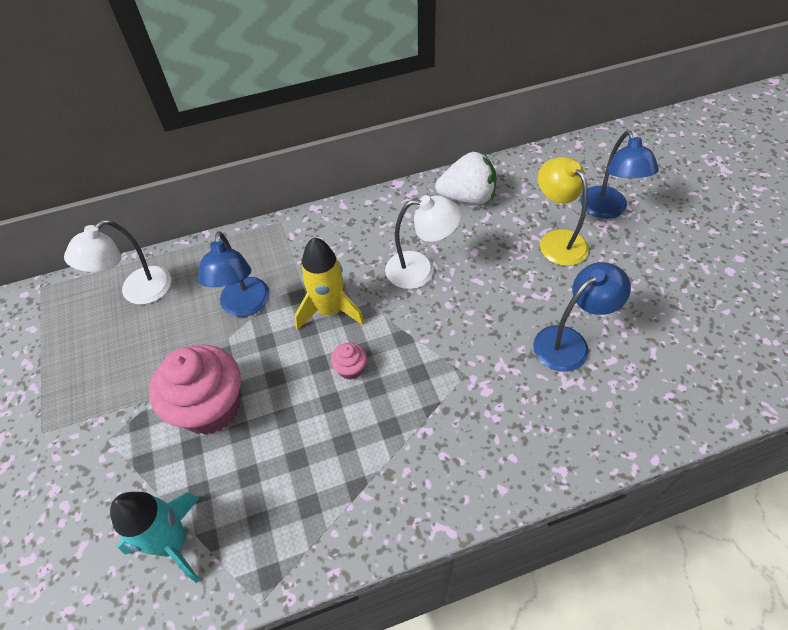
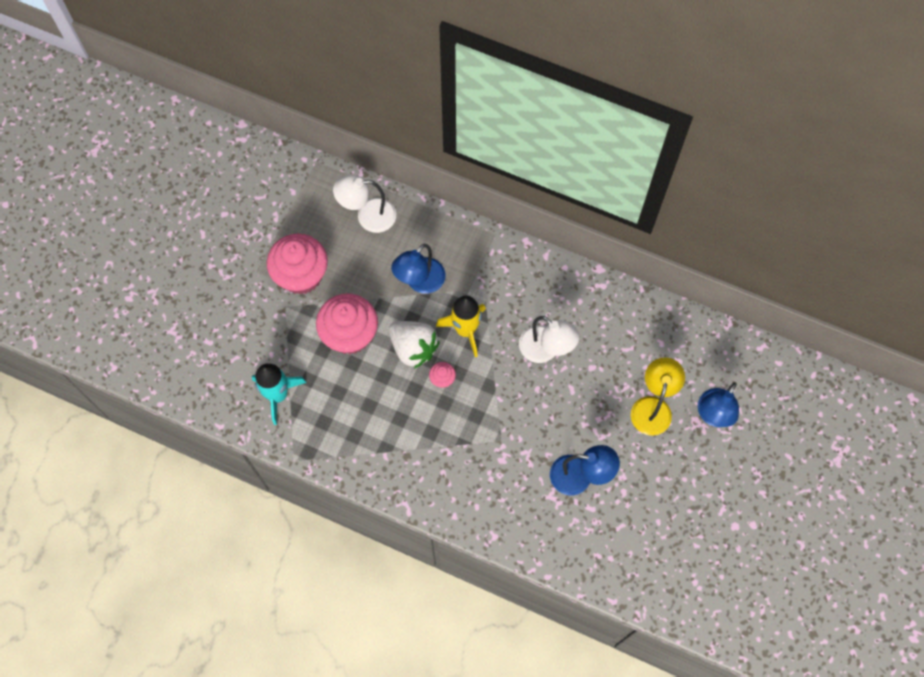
camera: 40 degrees right, 15 degrees up
(103, 395) = (301, 275): none -> pink cupcake
(467, 197) = (633, 322): white strawberry -> white strawberry (413, 348)

